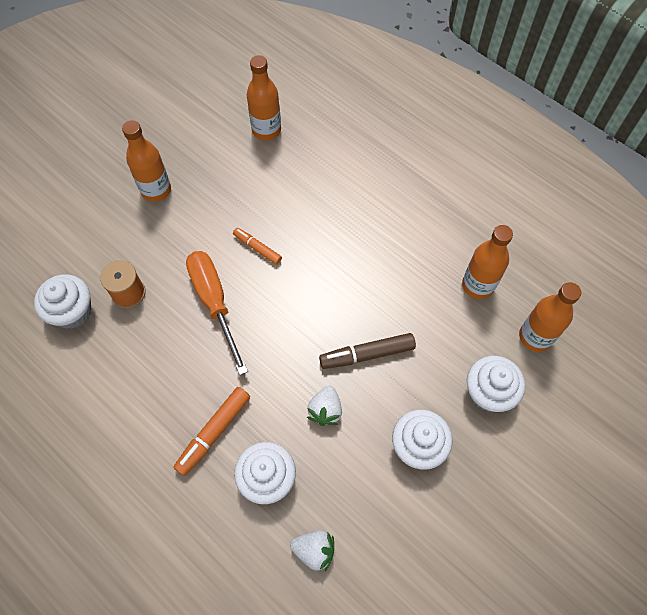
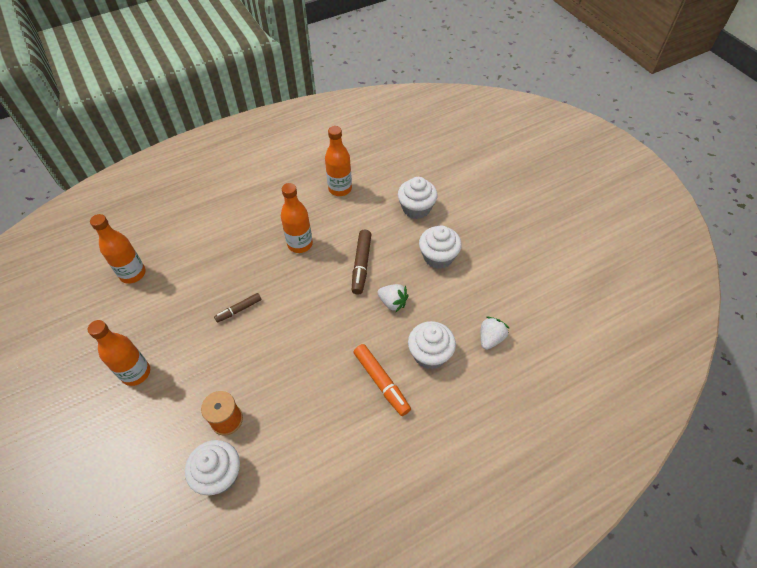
camera: 70 degrees left, 10 degrees down
(214, 303) = (271, 353): orange screwdriver -> none
(257, 248) = (239, 310): orange marker -> brown marker
(535, 337) = (389, 173): orange bottle -> orange bottle (300, 244)

